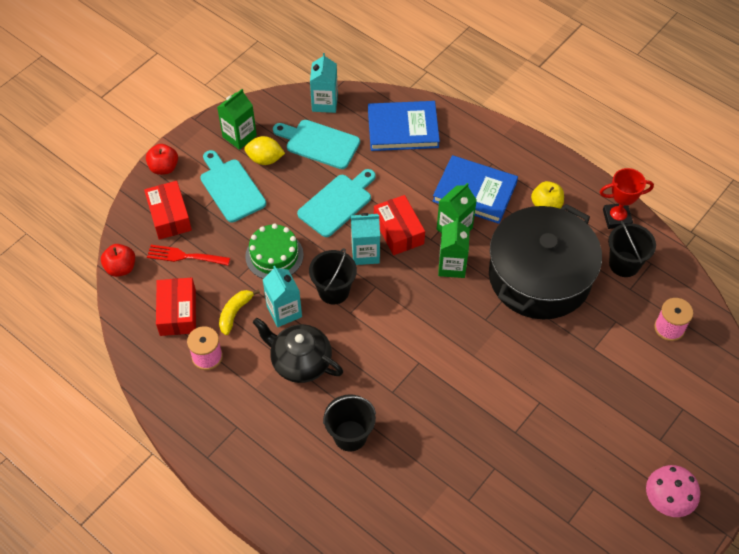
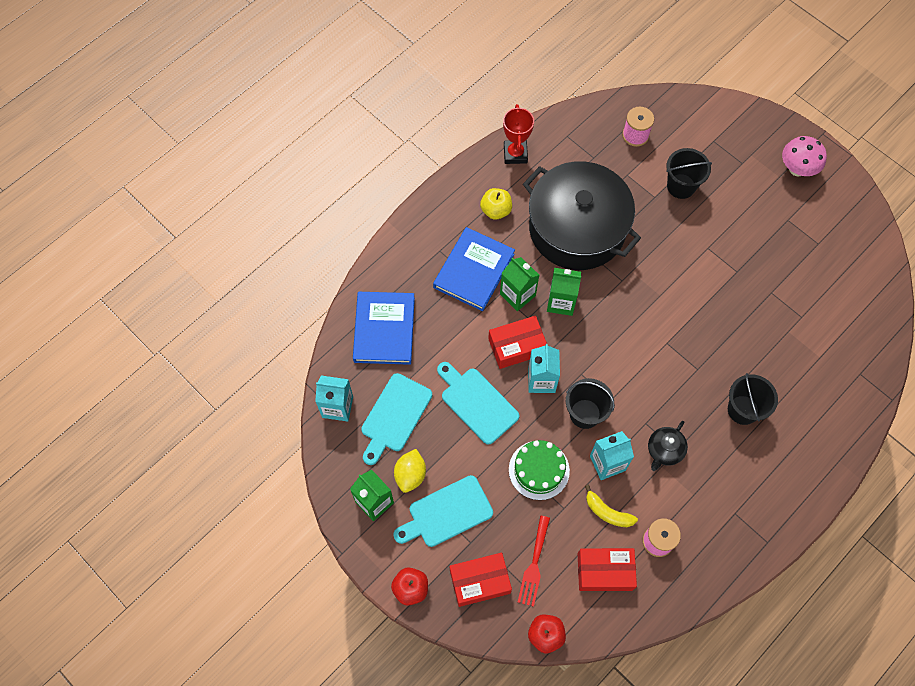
camera: 85 degrees left, 10 degrees up
(300, 361) = (664, 450): black teapot -> black teapot, size x0.65
(624, 264) = (567, 157): black bucket -> black bucket (681, 186)

